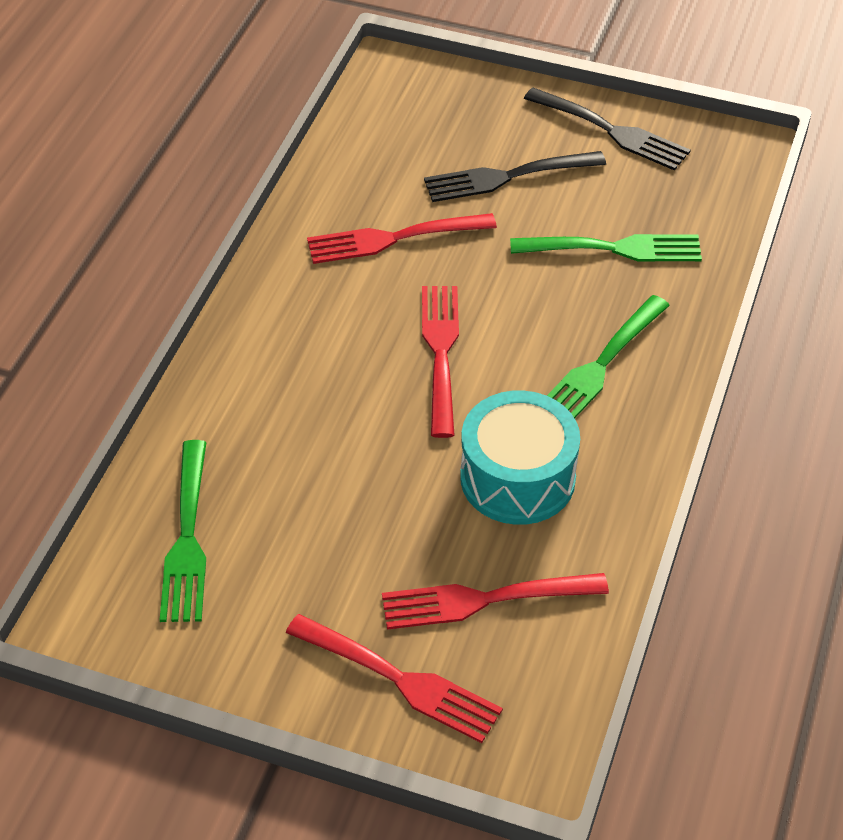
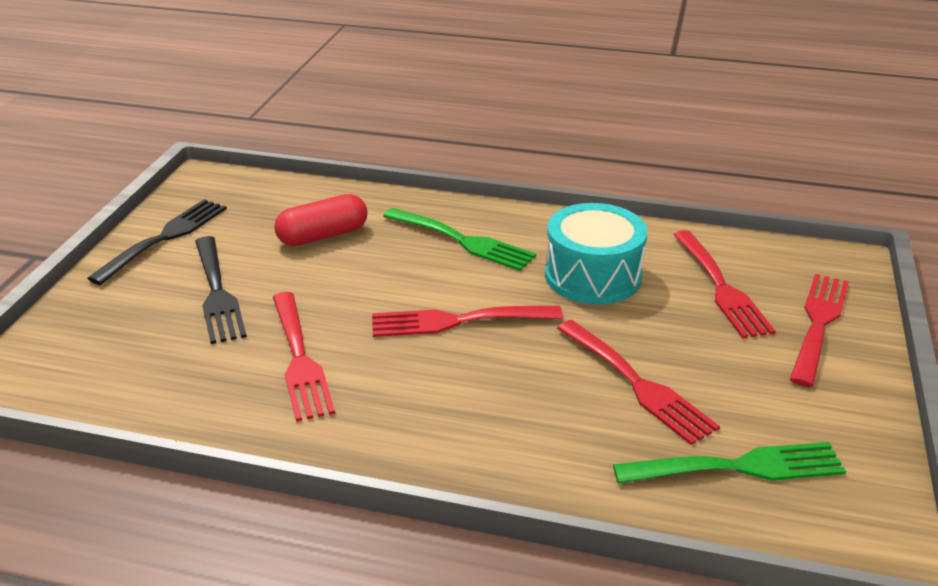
camera: 95 degrees left, 15 degrees down
(319, 484) = (636, 383): none -> red fork
(614, 249) = (323, 236): green fork -> red capsule

